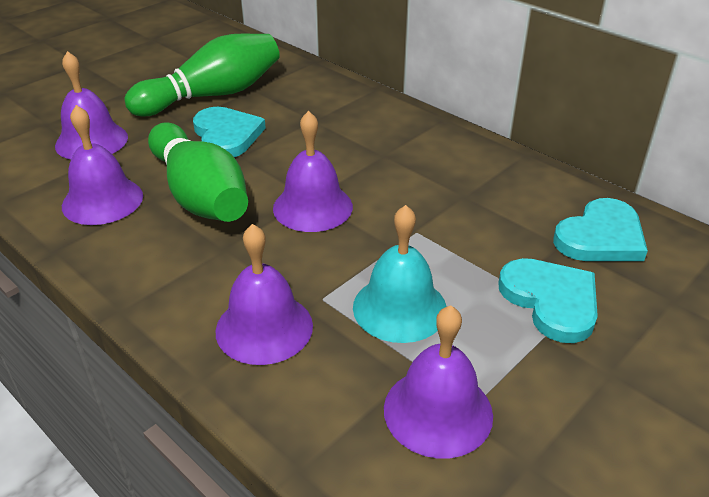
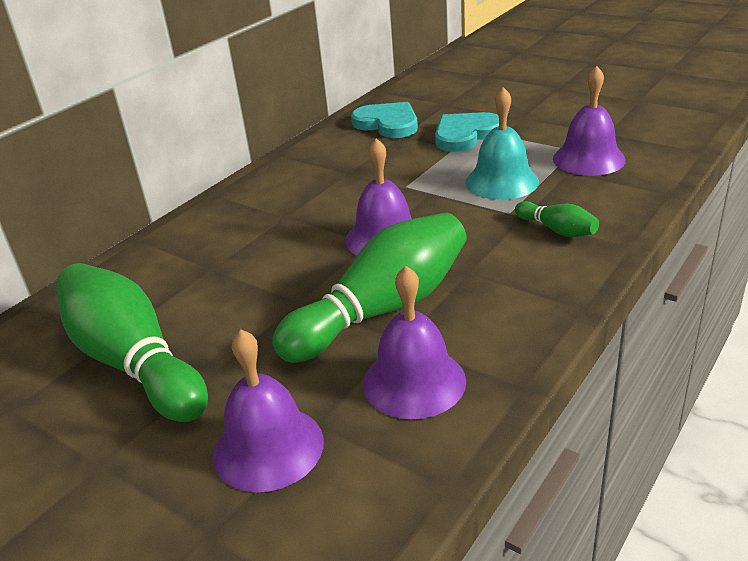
camera: 95 degrees left, 5 degrees down
(226, 135) = (249, 322): turquoise heart -> none
(264, 328) = (557, 230): purple bell -> green bowling pin

